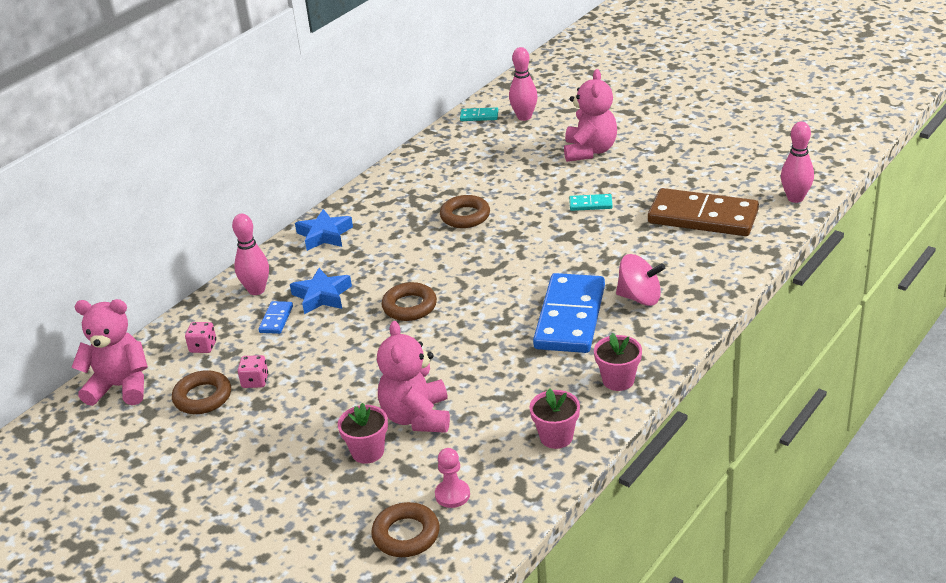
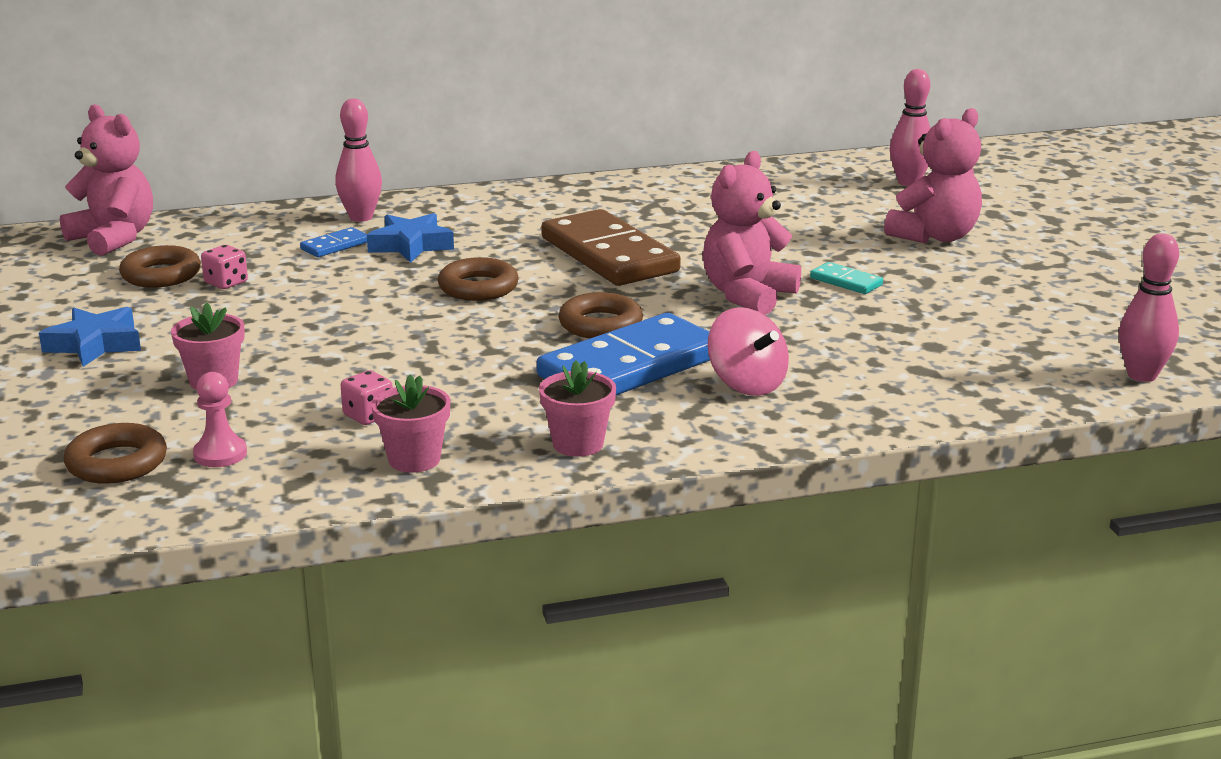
camera: 35 degrees right, 10 degrees down
(203, 347) = (234, 239): pink dice -> pink dice (368, 416)
(324, 235) = (505, 201): blue star -> blue star (95, 344)
(417, 417) = (311, 376): pink teddy bear -> pink teddy bear (747, 295)
(465, 216) = (679, 239): brown ring -> brown ring (600, 324)
(479, 116) = (855, 165): turquoise domino -> none
(703, 217) = (972, 345): brown domino -> brown domino (609, 255)

